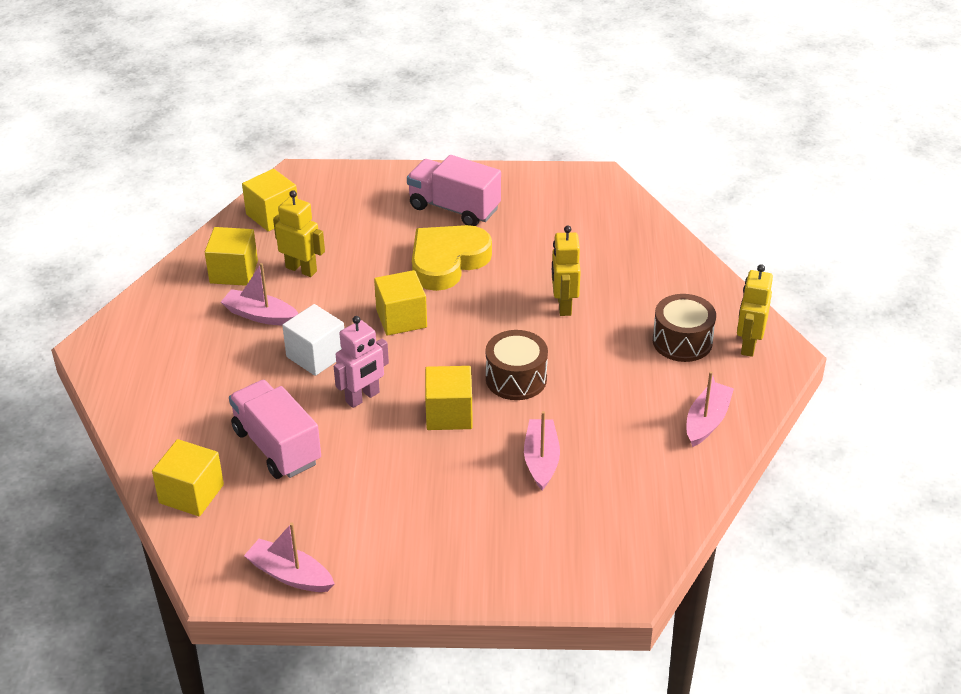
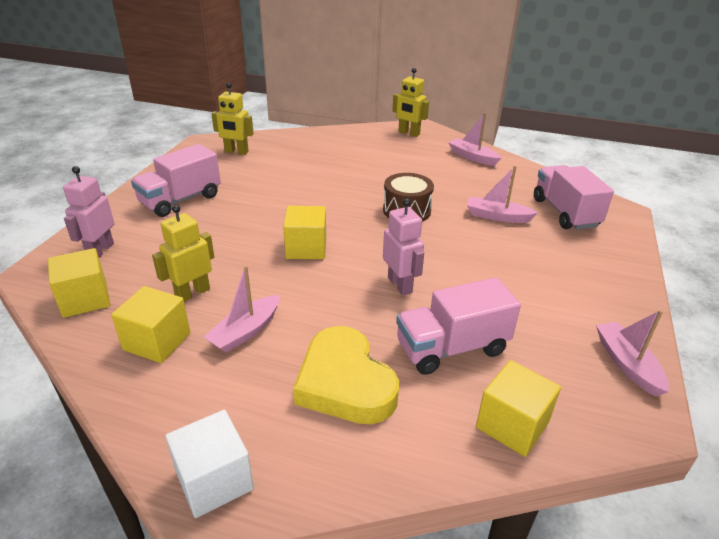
camera: 75 degrees left, 5 degrees down
(290, 575) = (627, 364): pink boat -> pink boat turned 120 degrees clockwise
(316, 356) = (330, 303): white cube -> white cube (214, 480)
(343, 195) = (100, 250): none -> pink robot
(447, 261) = (248, 214): yellow heart -> yellow heart (345, 383)
(449, 414) = (436, 245): yellow cube -> none
(564, 305) = (335, 179): yellow robot -> yellow robot (236, 152)
(585, 526) = (565, 213): none -> pink truck
(682, 341) = (395, 150): brown drum -> none

